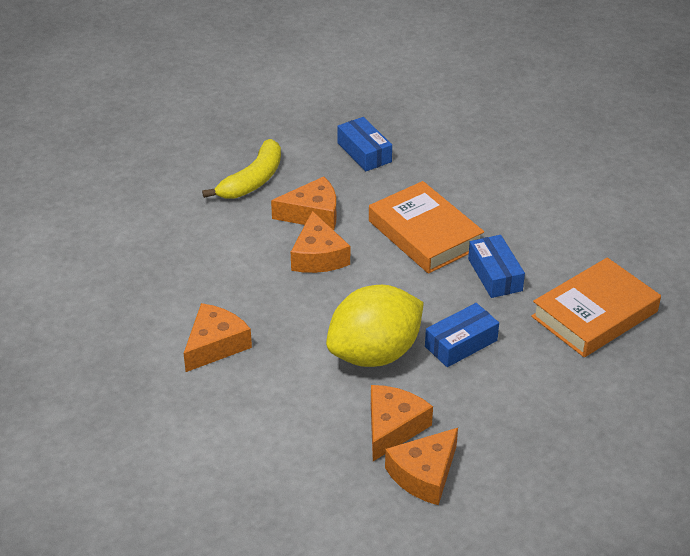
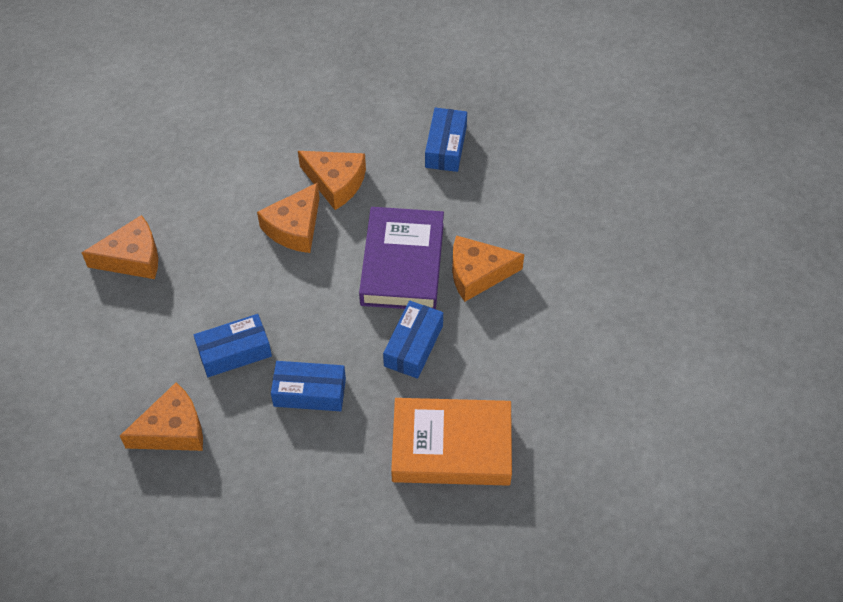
camera: 40 degrees right, 15 degrees up
(253, 180) = (326, 118): yellow banana -> none
(374, 354) = (234, 352): yellow lemon -> blue box
(424, 474) = (147, 490): orange cheese -> orange cheese (477, 273)
(425, 234) = (402, 264): orange book -> purple book

